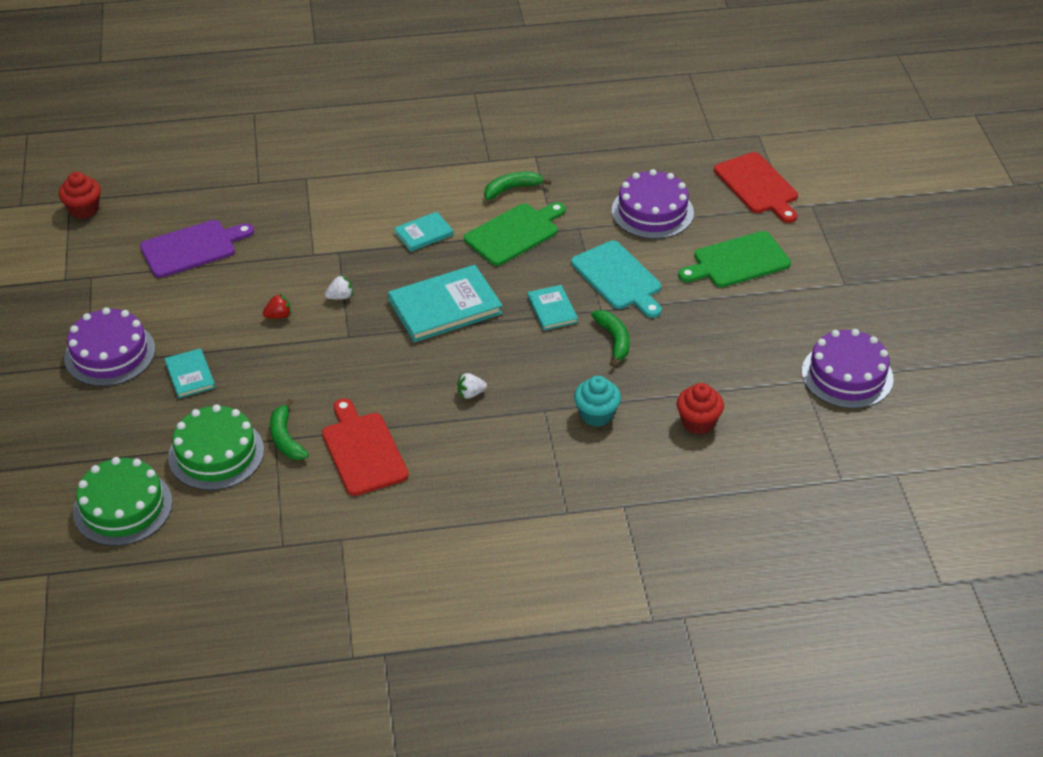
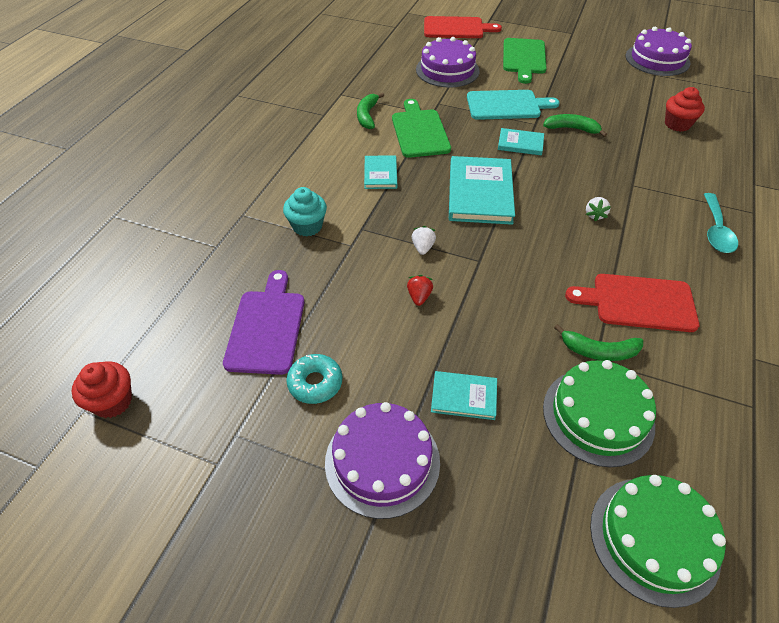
camera: 60 degrees left, 5 degrees up
(156, 295) = (315, 383): none -> turquoise donut
(511, 486) = (716, 230): none -> turquoise spoon
(596, 415) = (650, 163): turquoise cupcake -> turquoise cupcake (307, 226)

